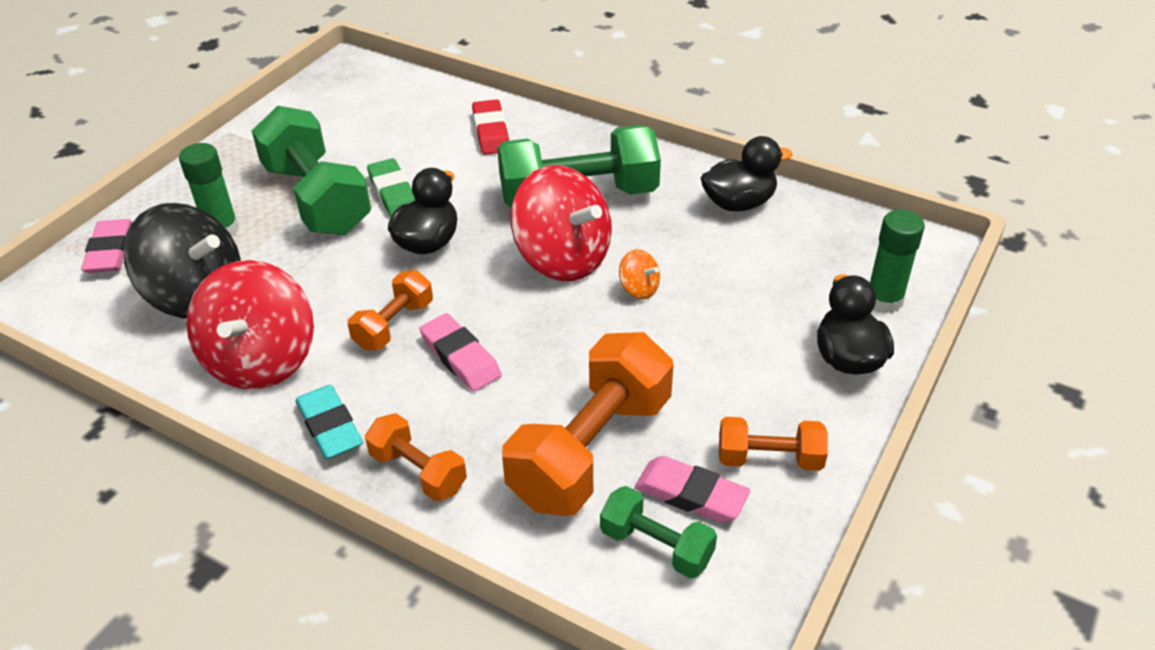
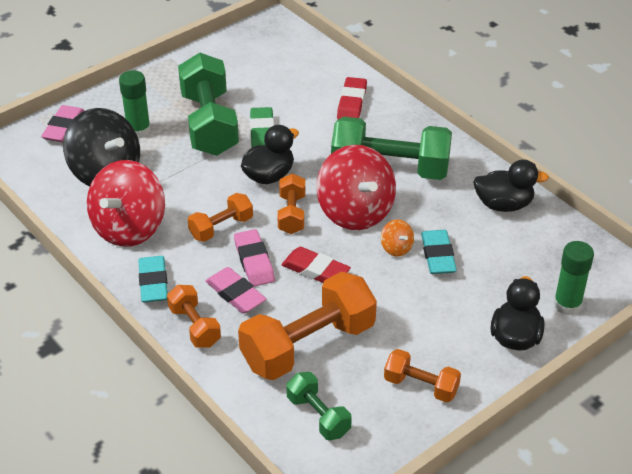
camera: 20 degrees right, 0 degrees up
(481, 282) = (291, 214): none -> orange dumbbell
(549, 345) = (315, 270): none -> red eraser
(691, 494) = (357, 392): pink eraser -> pink eraser (235, 294)
(695, 284) = (438, 255): none -> turquoise eraser

